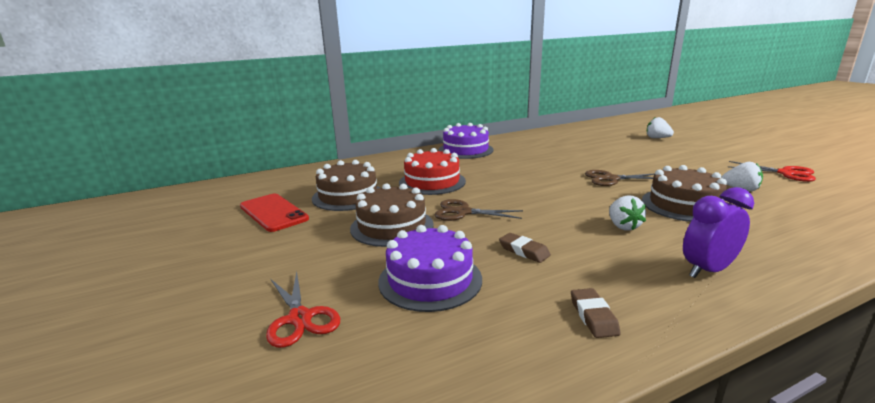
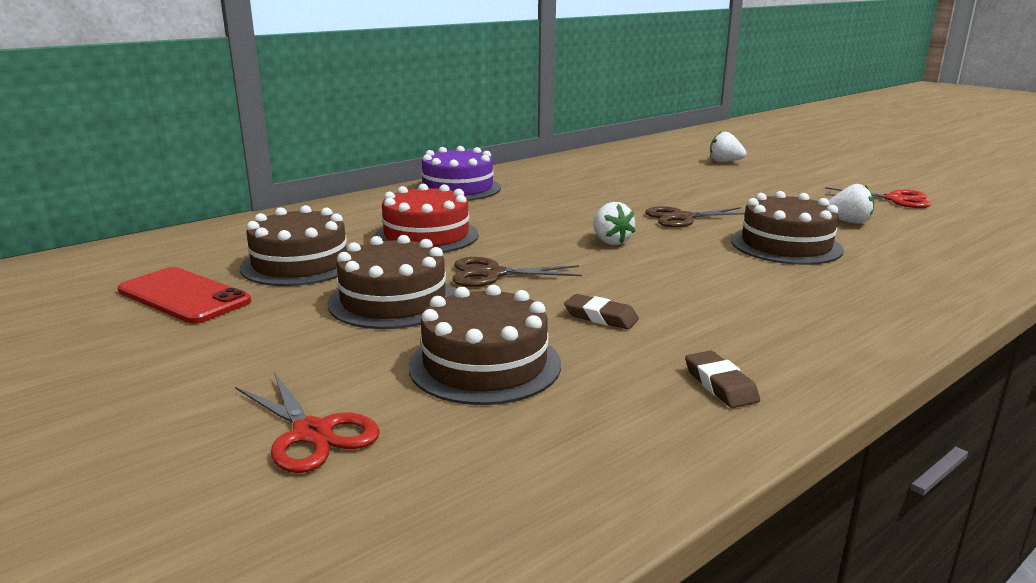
camera: 15 degrees left, 0 degrees up
(430, 280) = (485, 365): purple cake -> brown cake
(623, 226) = (719, 276): white strawberry -> white strawberry (610, 241)
(707, 270) = (838, 319): purple clock -> none

